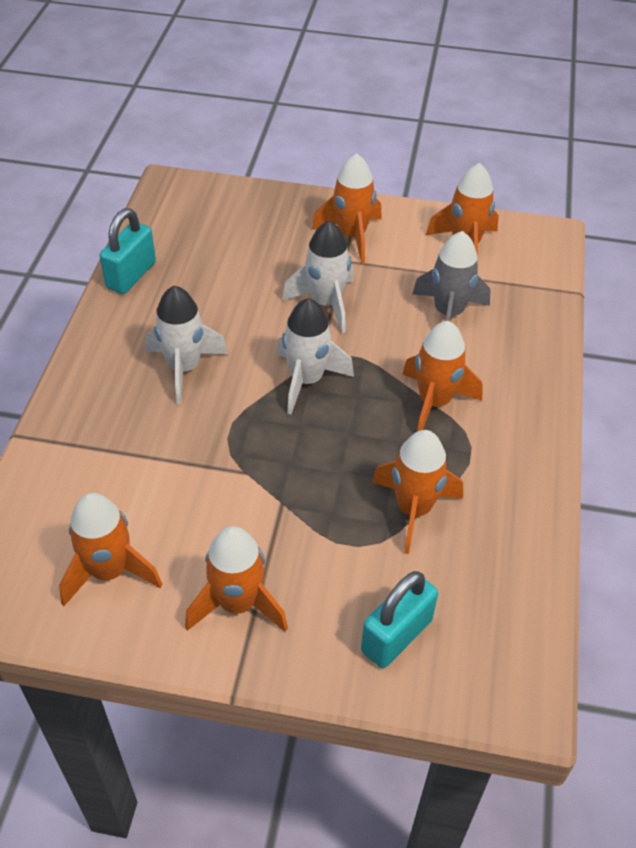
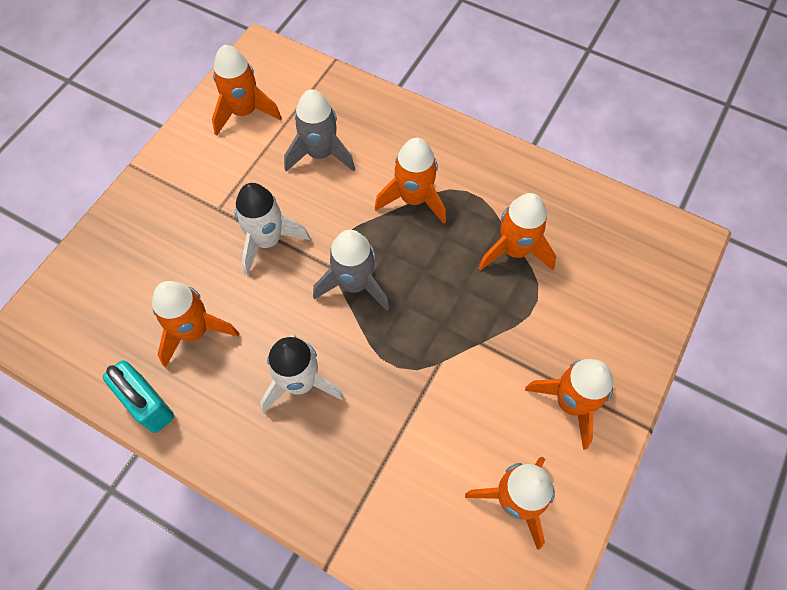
camera: 70 degrees left, 15 degrees up
(306, 380) = (354, 284): white rocket -> grey rocket
(351, 236) = (189, 192): orange rocket -> orange rocket (194, 331)
(396, 635) = (622, 300): turquoise padlock -> none

